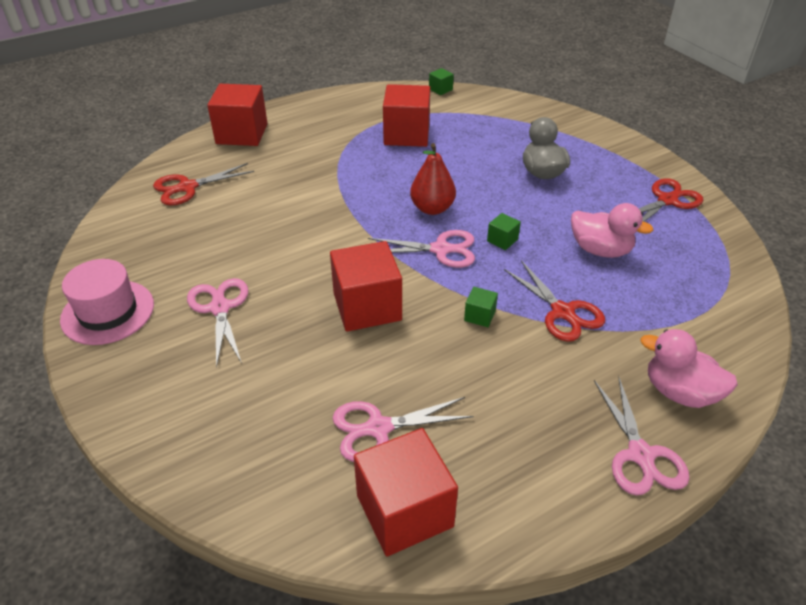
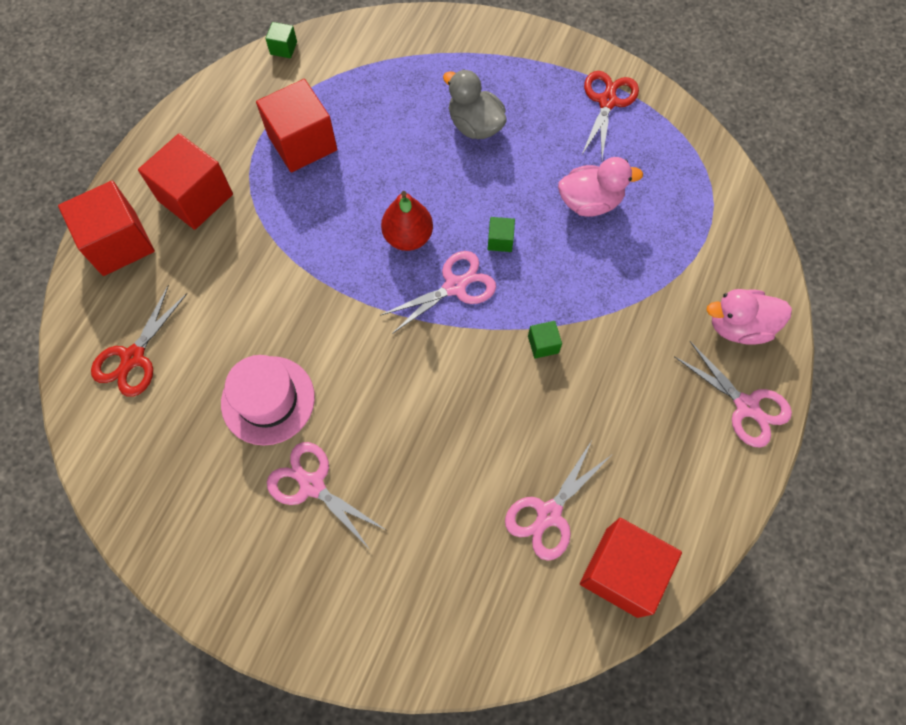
camera: 35 degrees left, 25 degrees up
(108, 312) = (209, 561): pink hat -> pink hat (268, 400)
(367, 307) = (442, 396): red cube -> red cube (195, 197)
(563, 312) = (605, 297): red scissors -> none

